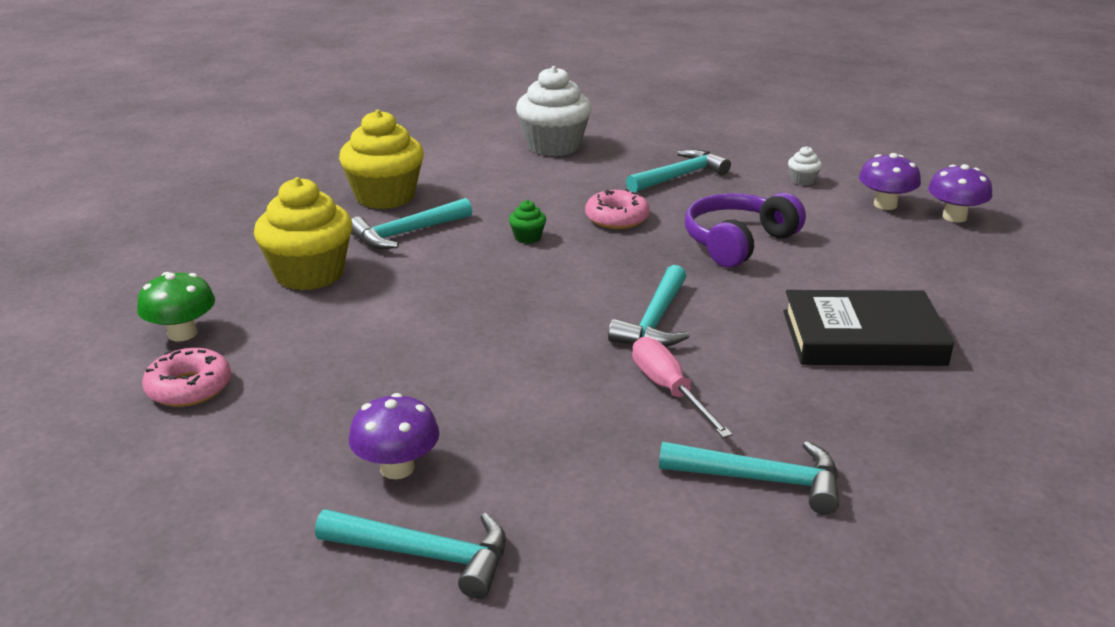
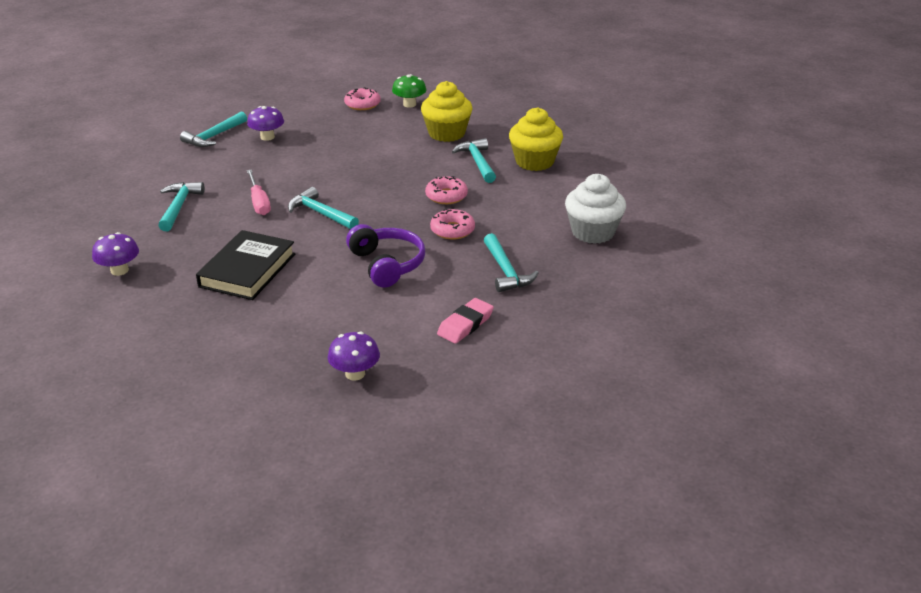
camera: 110 degrees right, 5 degrees up
(527, 237) = (446, 196): green cupcake -> pink donut
(669, 390) = (259, 202): pink screwdriver -> pink screwdriver turned 75 degrees clockwise
(761, 480) = (179, 207): turquoise hammer -> turquoise hammer turned 150 degrees clockwise
(802, 180) = (465, 324): white cupcake -> pink eraser
(885, 205) = (398, 348): purple mushroom -> purple mushroom (119, 270)

